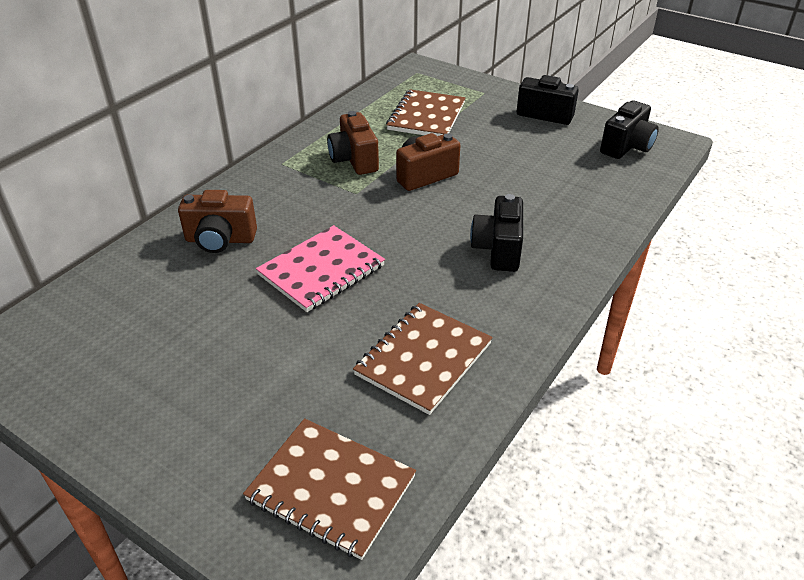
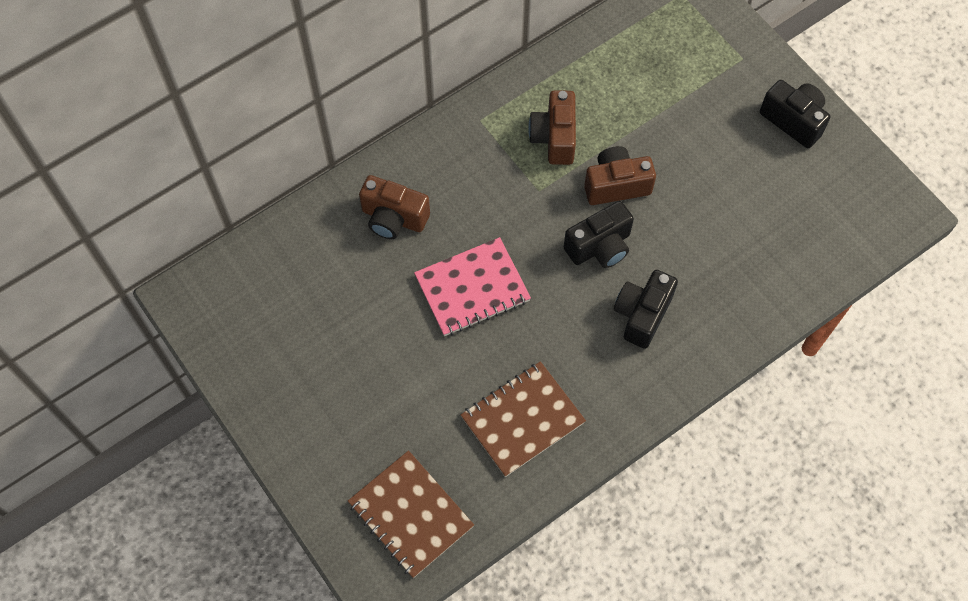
camera: 20 degrees right, 25 degrees up
(426, 116) = (658, 85): brown notebook -> none
(627, 147) = (852, 205): black camera -> black camera (600, 247)

